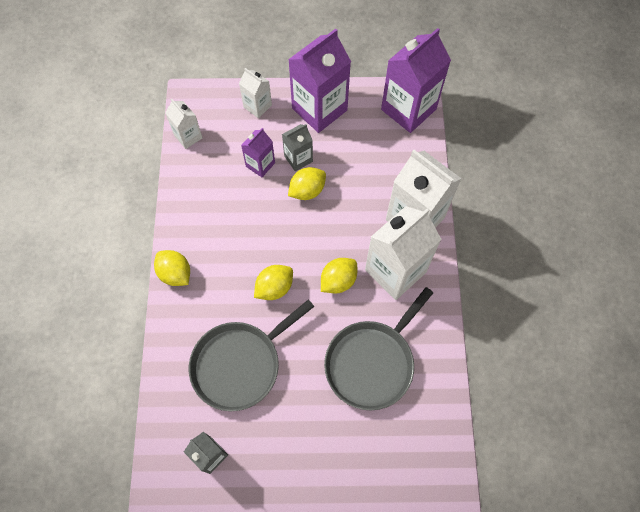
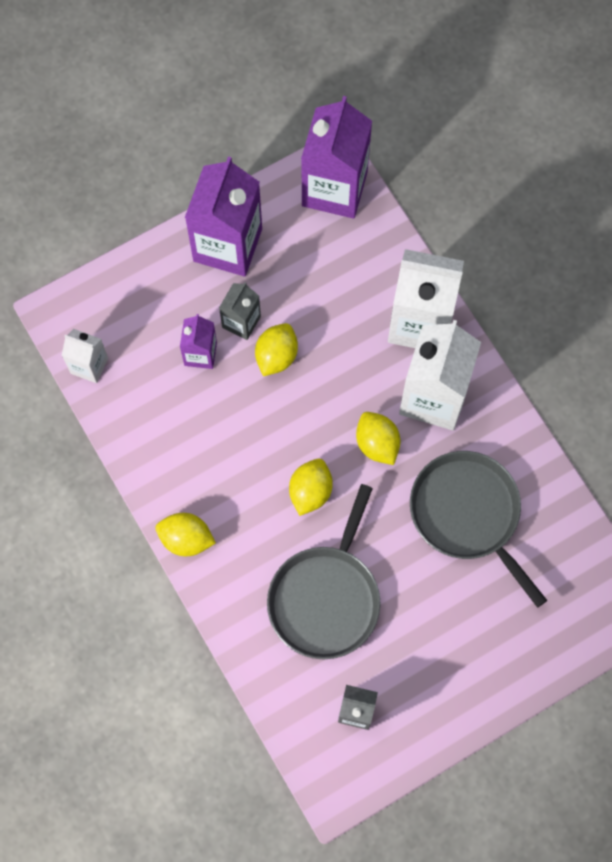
camera: 30 degrees left, 5 degrees up
(257, 106) = (149, 281): white carton -> none
(338, 281) = (377, 444): yellow lemon -> yellow lemon turned 45 degrees counterclockwise
(372, 362) = (468, 514): grey pan -> grey pan turned 135 degrees clockwise

